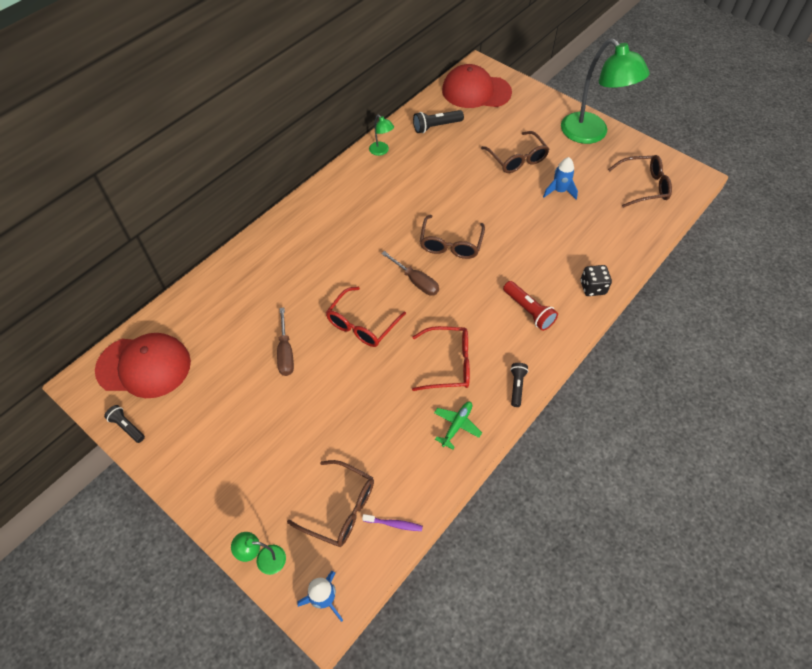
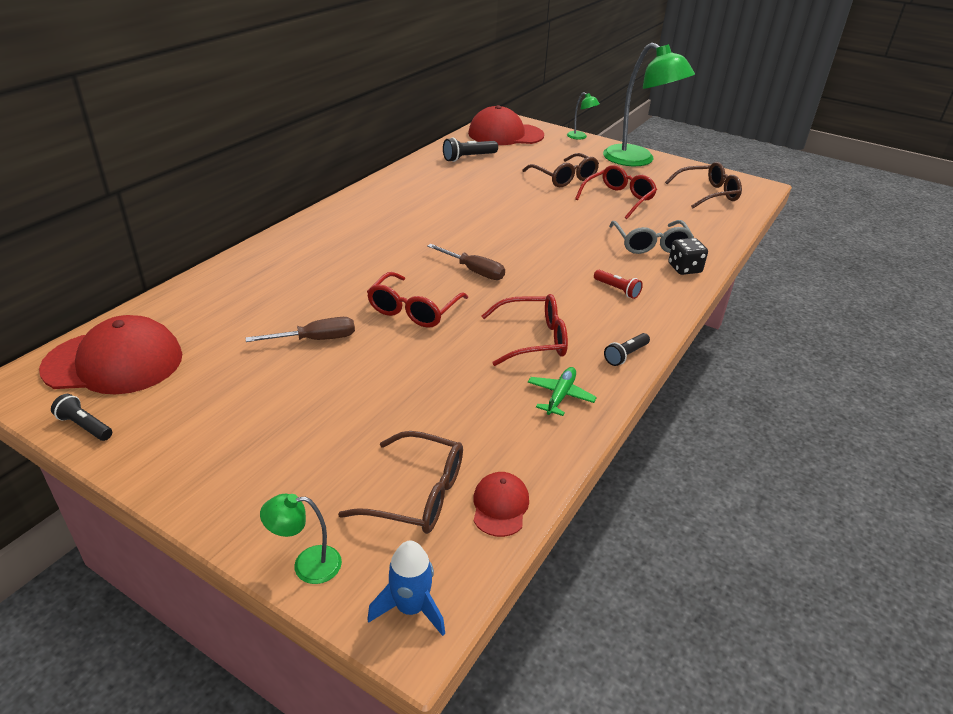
camera: 10 degrees left, 20 degrees down
(285, 352) = (316, 339): brown screwdriver -> brown screwdriver turned 90 degrees counterclockwise
(381, 151) = (410, 175): green lamp -> green lamp (580, 137)
(394, 524) = (500, 506): purple toothbrush -> red cap
(450, 244) = (508, 241): brown glasses -> none
(517, 386) = (626, 355): black flashlight -> black flashlight turned 135 degrees counterclockwise
(528, 311) = (617, 290): red flashlight -> red flashlight, size x0.66
(559, 191) = (618, 199): blue rocket -> red glasses
(571, 255) = (650, 245): none -> grey glasses

